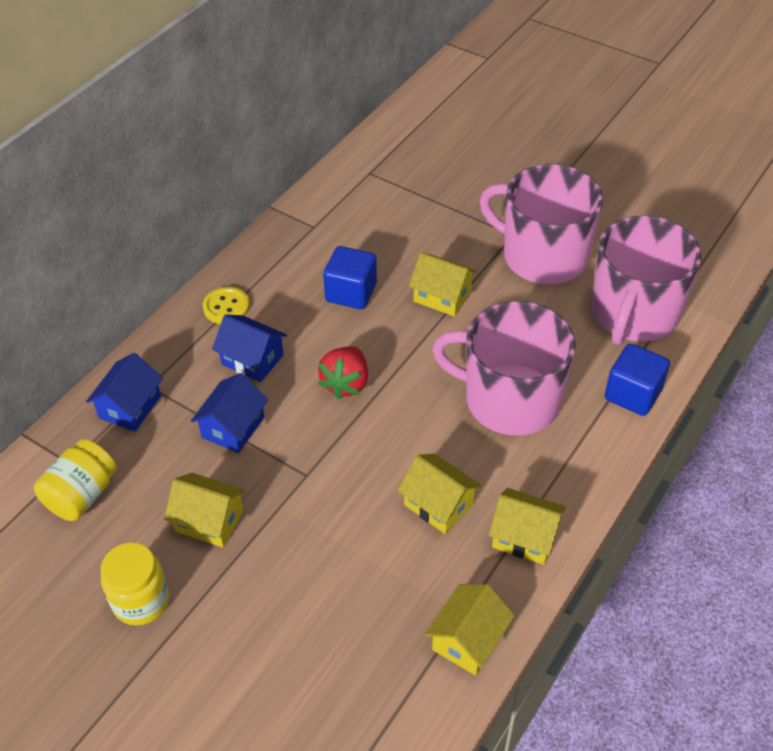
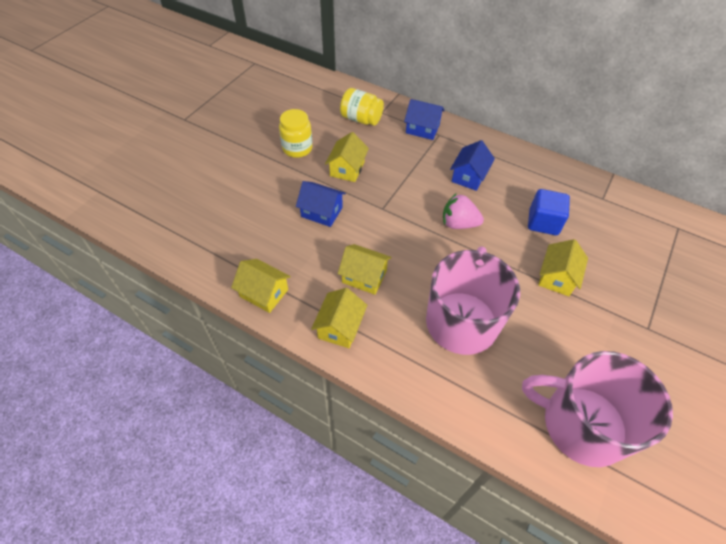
camera: 85 degrees right, 5 degrees up
(226, 307) = (510, 160): yellow button -> none
(233, 427) = (414, 172): blue house -> blue house (321, 212)
(346, 383) = (458, 224): red strawberry -> pink strawberry
(439, 504) = (364, 277): yellow house -> yellow house turned 75 degrees clockwise
(543, 256) = (629, 351): pink mug -> none
(632, 394) = (484, 414): blue cube -> none

